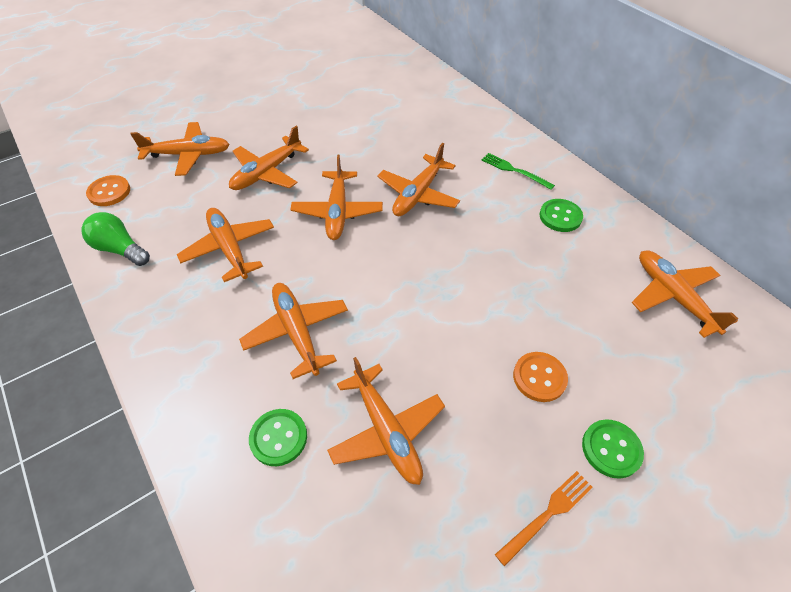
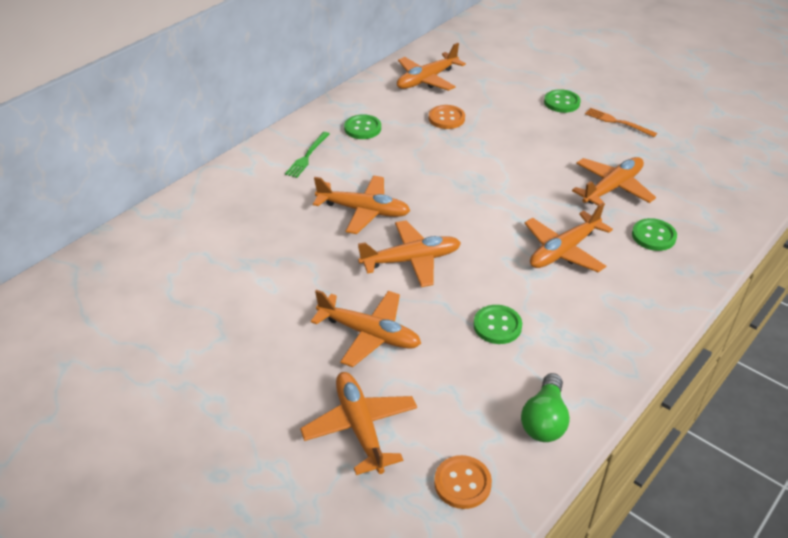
camera: 105 degrees left, 10 degrees down
(229, 248) = (497, 326): orange plane -> green button
(539, 377) = (529, 130): orange button -> orange button (446, 118)

